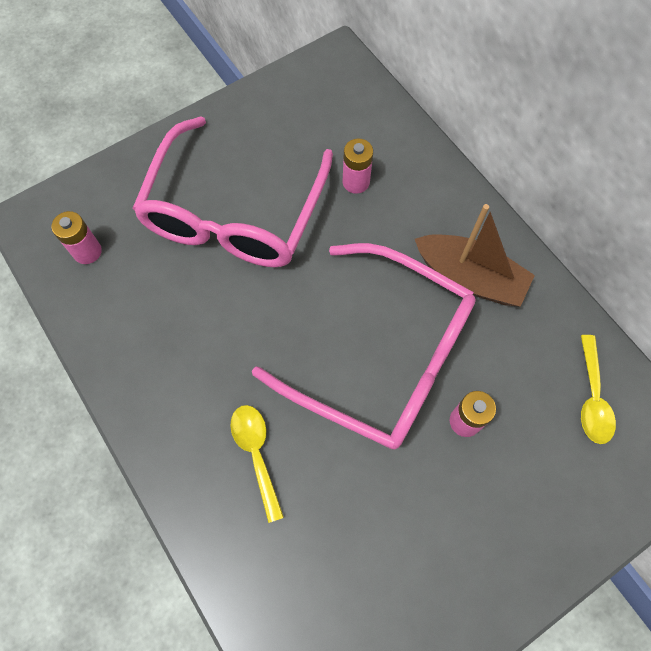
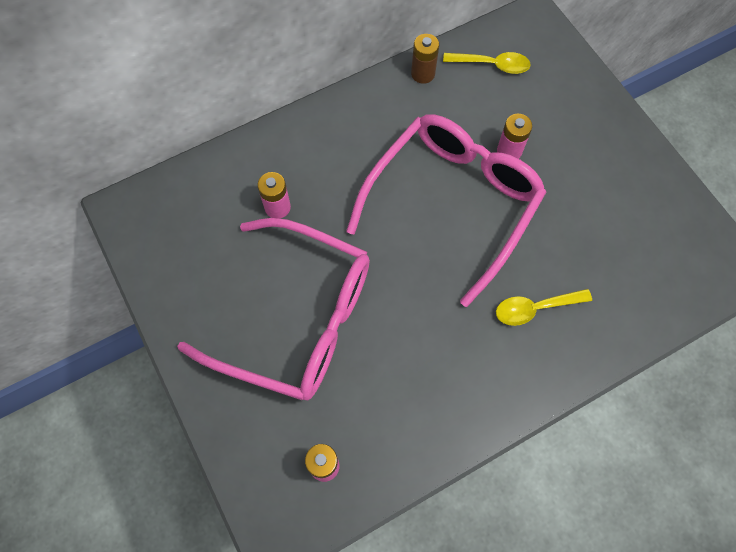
camera: 85 degrees left, 0 degrees up
(469, 278) = (385, 130): brown boat -> none
(558, 314) = (423, 74): none -> brown battery

